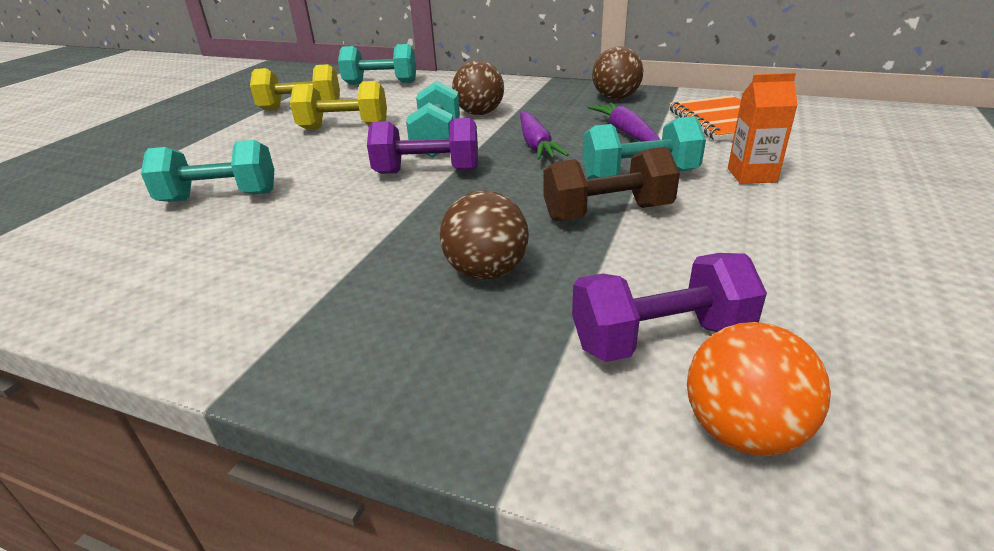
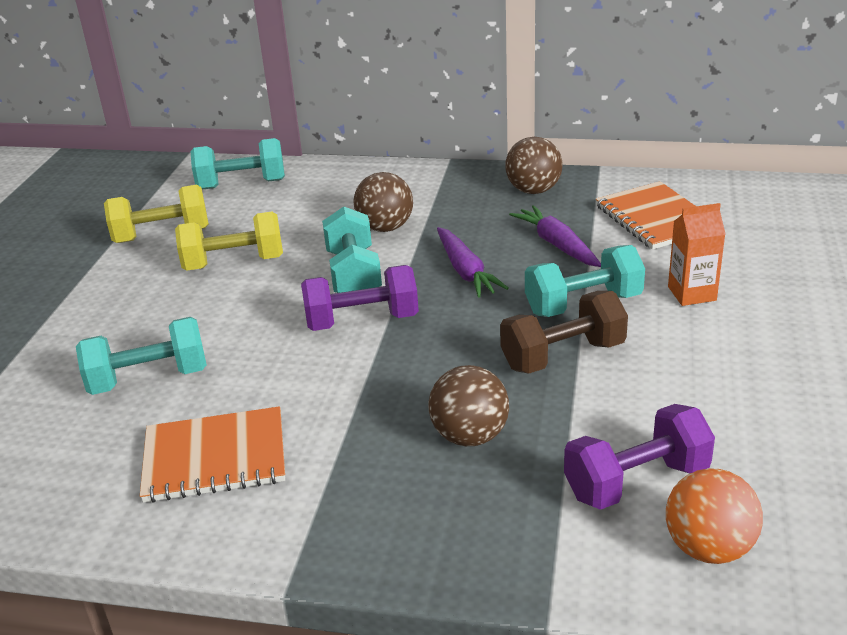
camera: 10 degrees left, 0 degrees up
(230, 263) = (215, 457): none -> orange notebook

